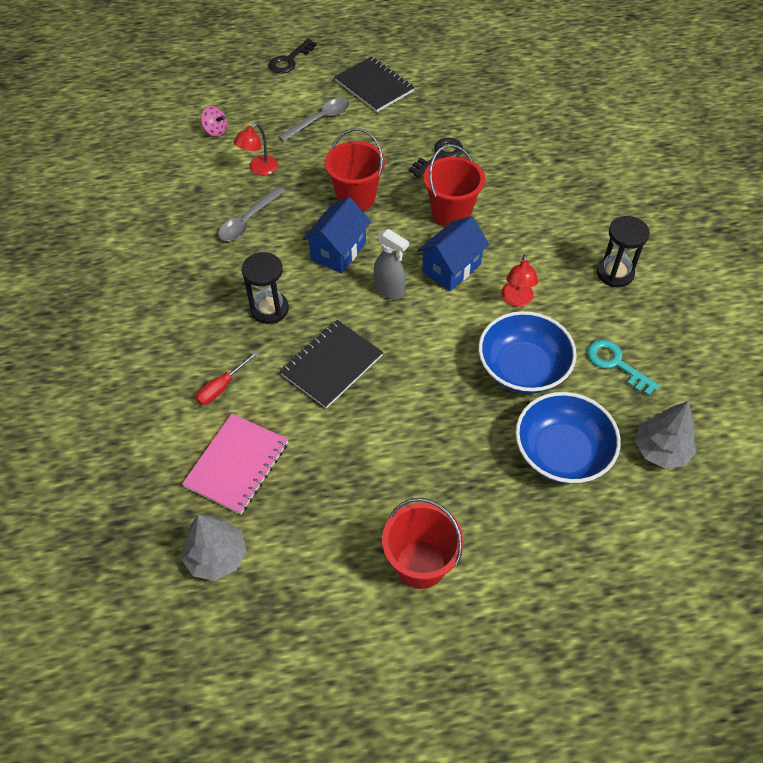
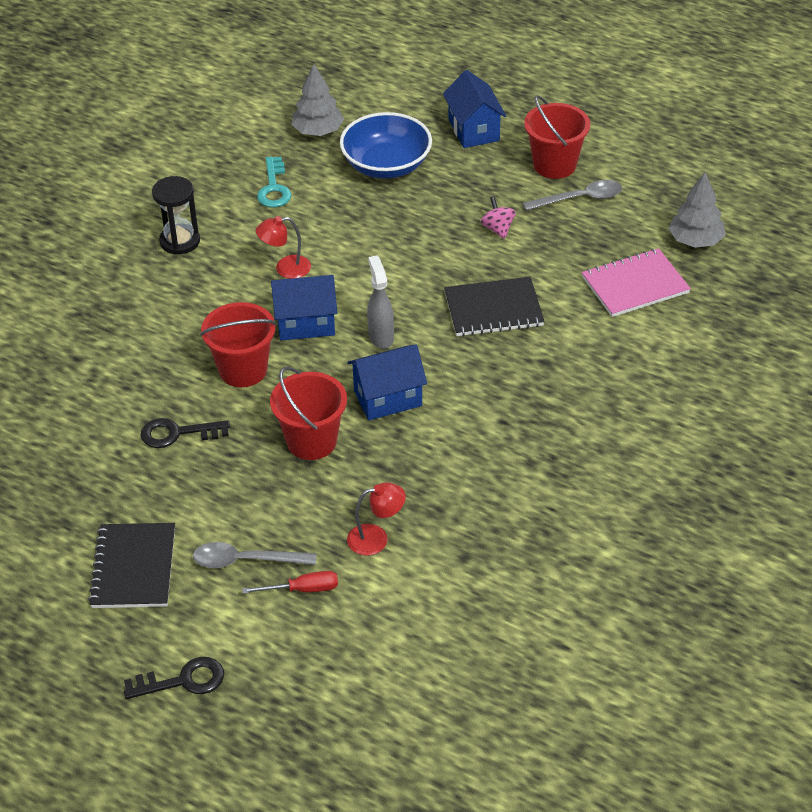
camera: 140 degrees left, 10 degrees down
(215, 131) = (376, 625): pink spinning top -> pink spinning top (498, 229)
(222, 387) = (602, 345): red screwdriver -> red screwdriver (303, 589)
(248, 220) = (444, 483): grey spoon -> grey spoon (579, 199)
(269, 309) = (503, 384): black hourglass -> none
(516, 300) = (285, 268): red lamp -> red lamp turned 150 degrees counterclockwise
(523, 368) = (345, 223): blue bowl -> none
(536, 556) = (473, 130): none -> blue house

